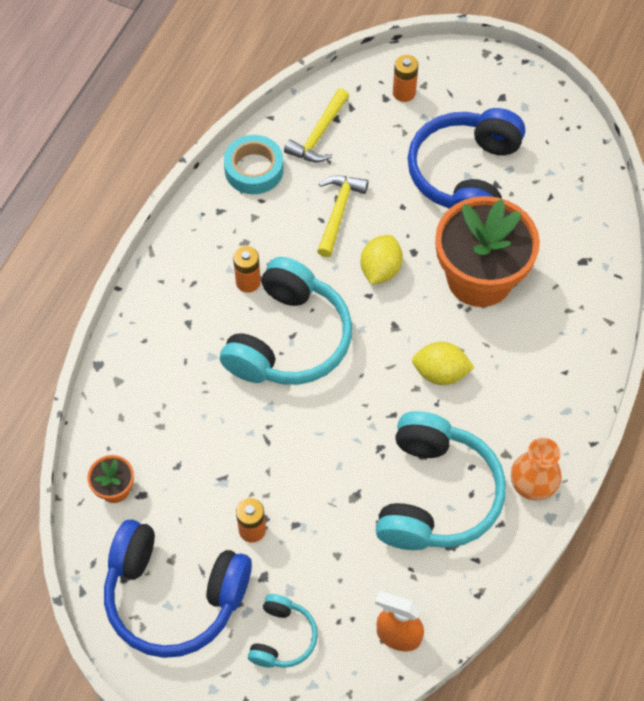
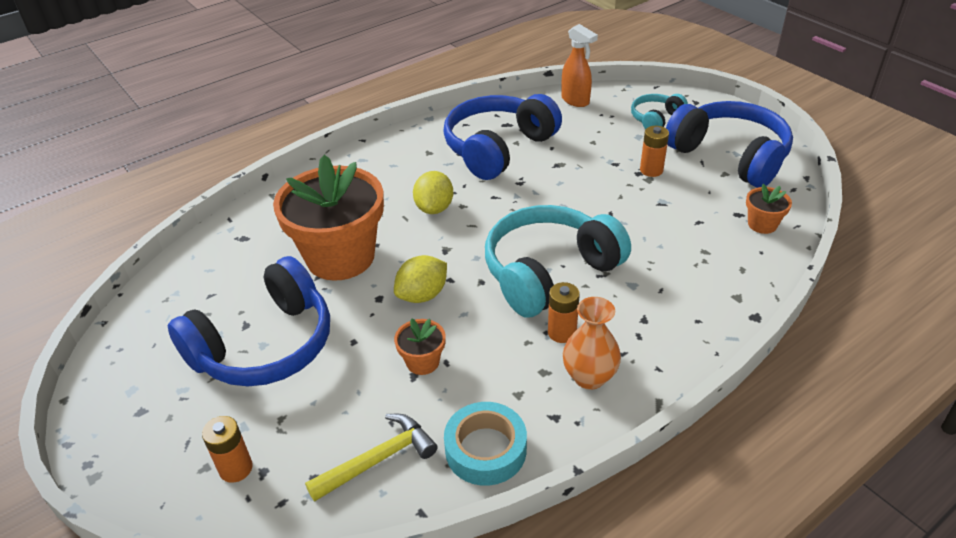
camera: 150 degrees left, 20 degrees down
(338, 212) = (422, 362): yellow hammer -> orange flower pot
(435, 495) = (498, 148): turquoise headphones -> blue headphones
(440, 373) = (434, 208): yellow lemon -> yellow lemon turned 60 degrees clockwise
(532, 486) = (426, 133): orange vase -> orange vase (589, 377)

